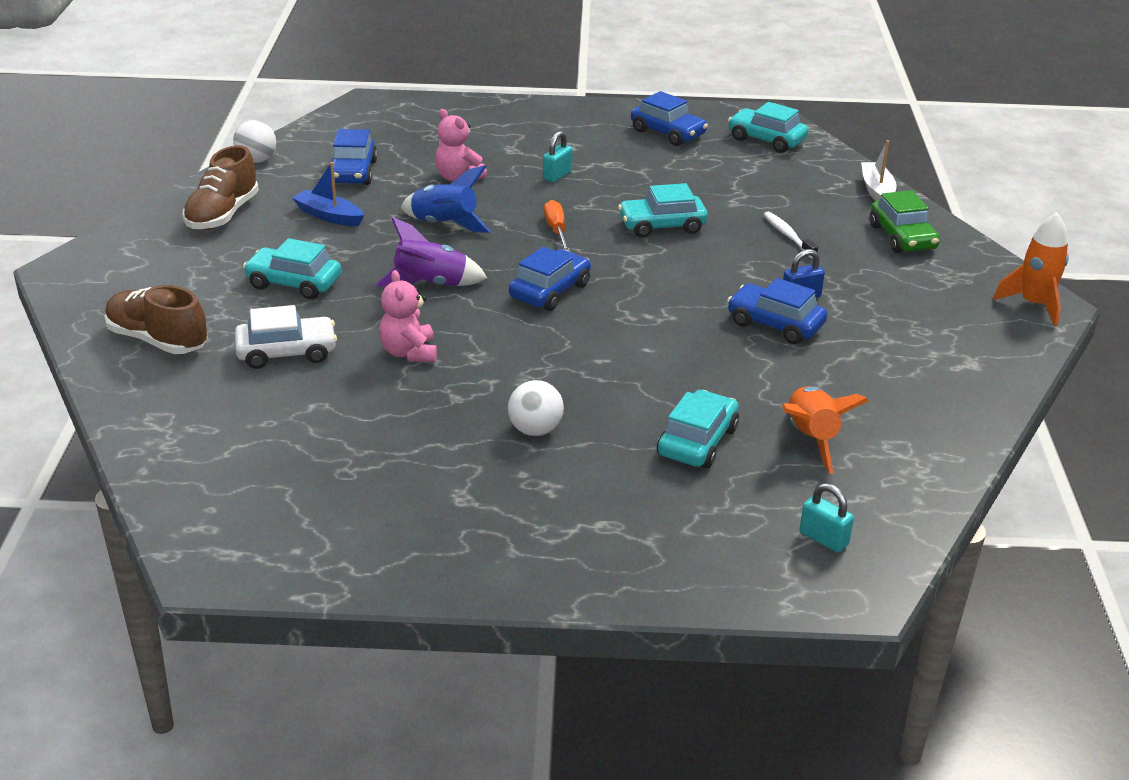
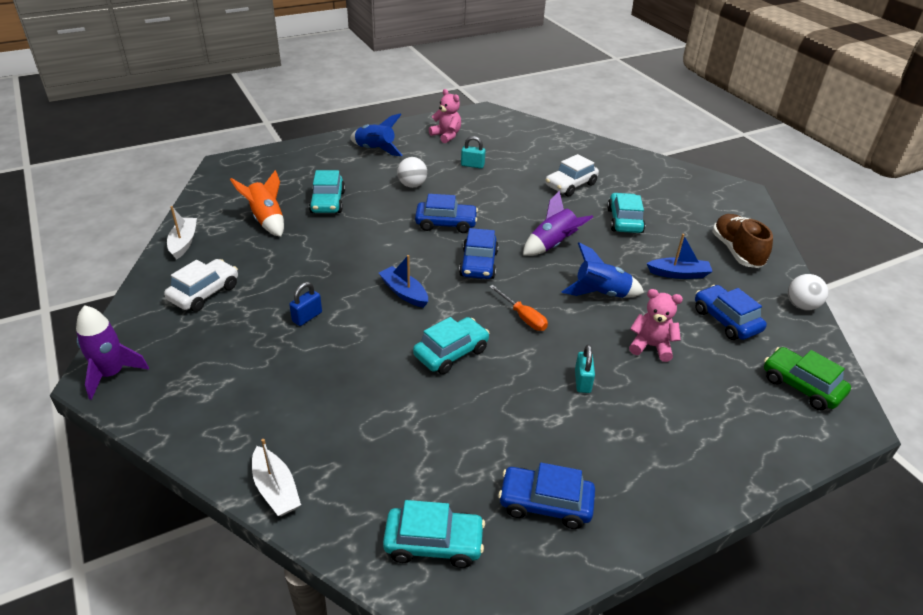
camera: 150 degrees right, 5 degrees up
(158, 340) = (635, 173): brown shoe -> none
(294, 283) = (624, 221): turquoise car -> turquoise car turned 75 degrees counterclockwise
(409, 353) = (513, 202): pink teddy bear -> pink teddy bear (446, 136)
(540, 531) = (375, 150): none -> blue rocket
(670, 288) = (404, 292): none -> blue boat
(775, 324) = (316, 287): blue car -> blue car (446, 223)
(788, 235) = (342, 381): white toothbrush -> none
(823, 538) = (246, 178): turquoise padlock -> turquoise padlock (472, 165)
(902, 237) = (236, 419): green car -> green car (801, 386)
(924, 358) = (204, 293): none -> white car
(950, 439) = (183, 242): none -> white boat
(1034, 305) = (112, 374): orange rocket -> purple rocket

